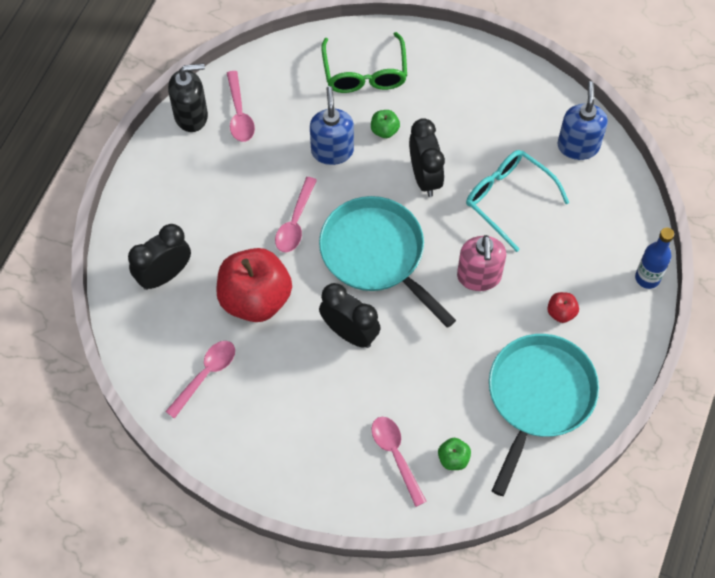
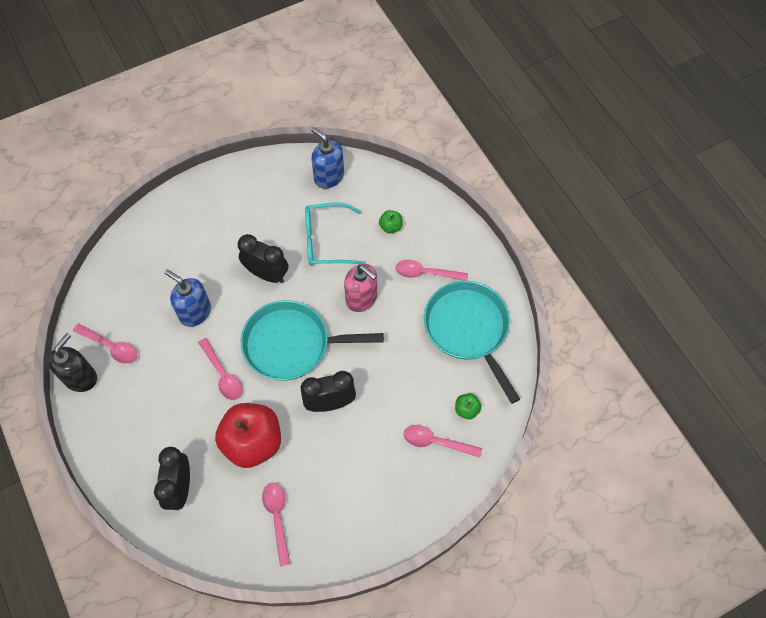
camera: 50 degrees left, 0 degrees up
(365, 73) = (161, 250): green glasses -> none
(384, 130) = (212, 271): green apple -> green apple (390, 227)
(561, 312) = (426, 273): red apple -> pink spoon
(647, 278) = (445, 211): blue bottle -> none

